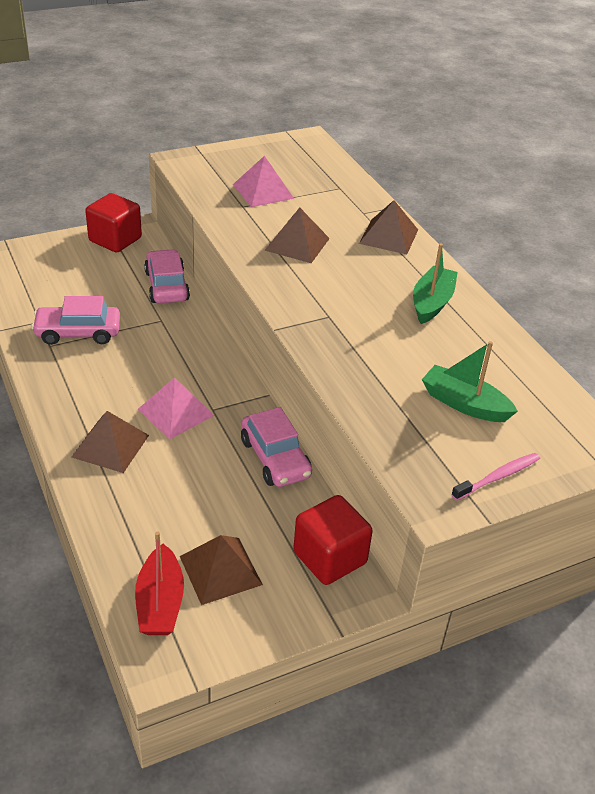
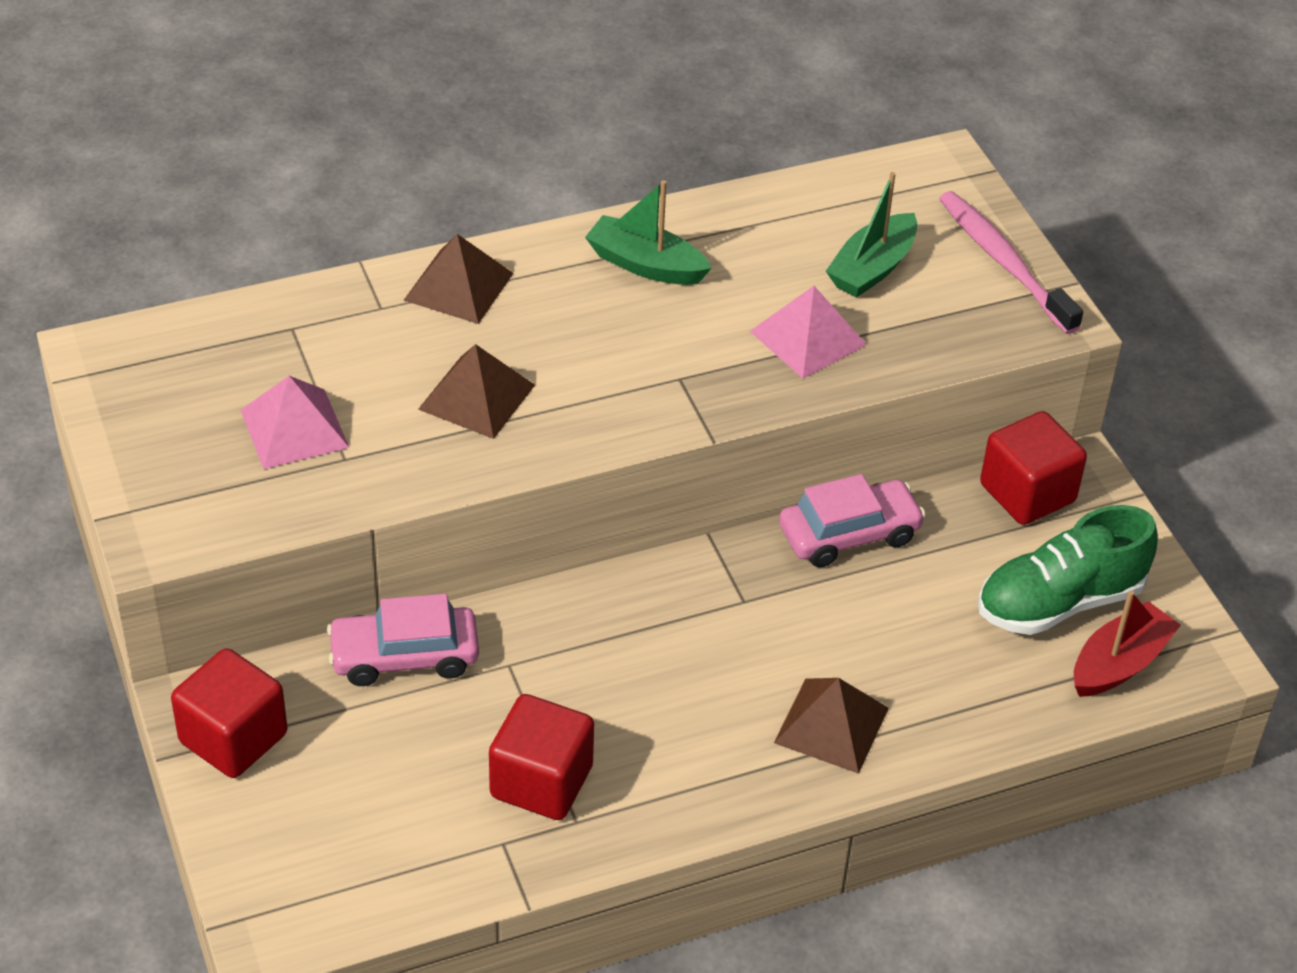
camera: 85 degrees left, 5 degrees up
(78, 333) = (541, 782): pink car -> red cube
(160, 602) = (1119, 663): red boat -> red boat turned 45 degrees counterclockwise
(175, 412) = (752, 646): pink pyramid -> pink pyramid (808, 338)
(220, 570) = (1059, 602): brown pyramid -> green shoe
(498, 477) = (1004, 262): pink toothbrush -> pink toothbrush, size x1.63

